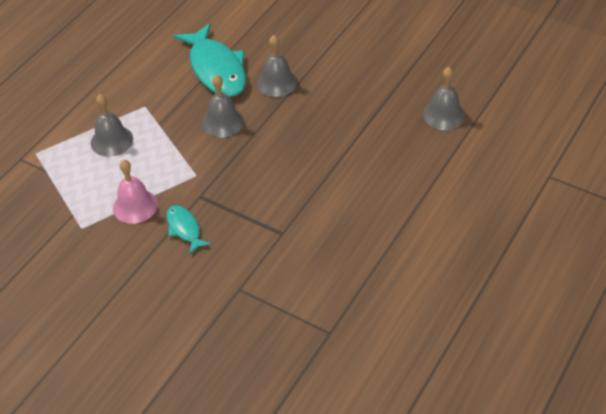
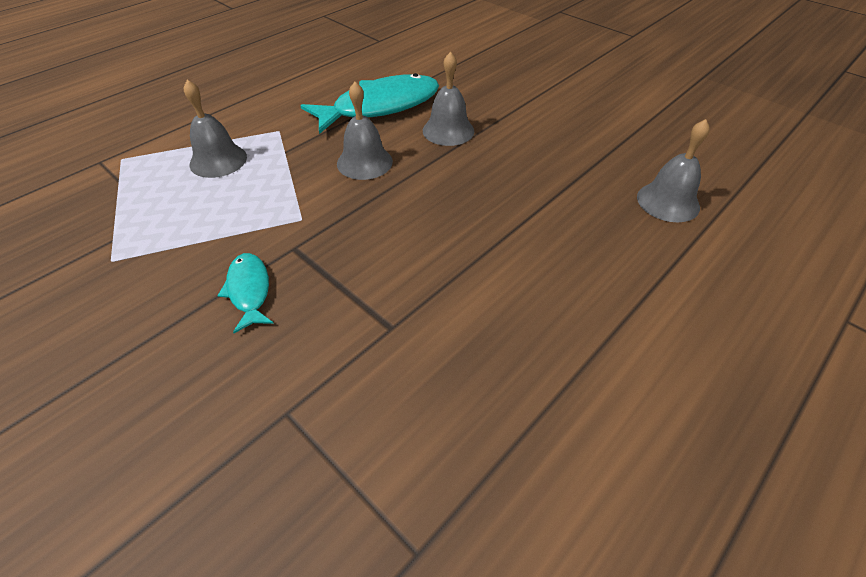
camera: 10 degrees right, 0 degrees up
(135, 206) = (199, 244): pink bell -> none
(216, 69) = (380, 107): turquoise fish -> turquoise fish turned 105 degrees counterclockwise

